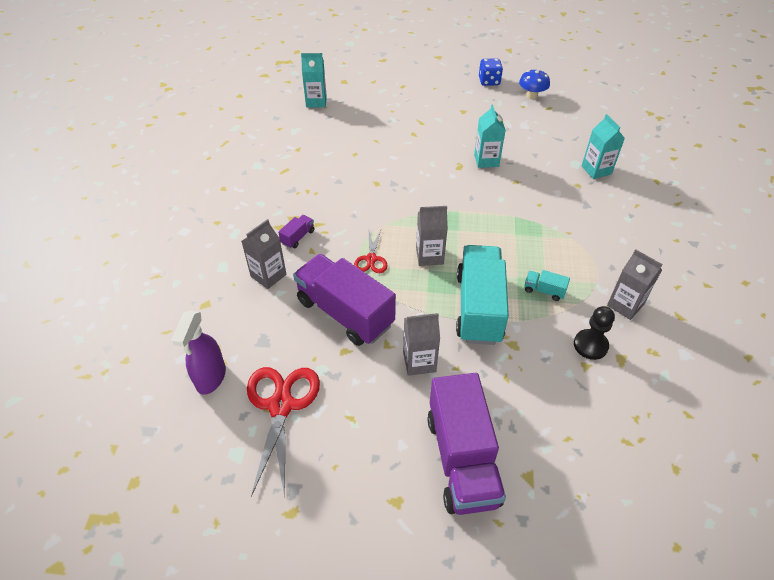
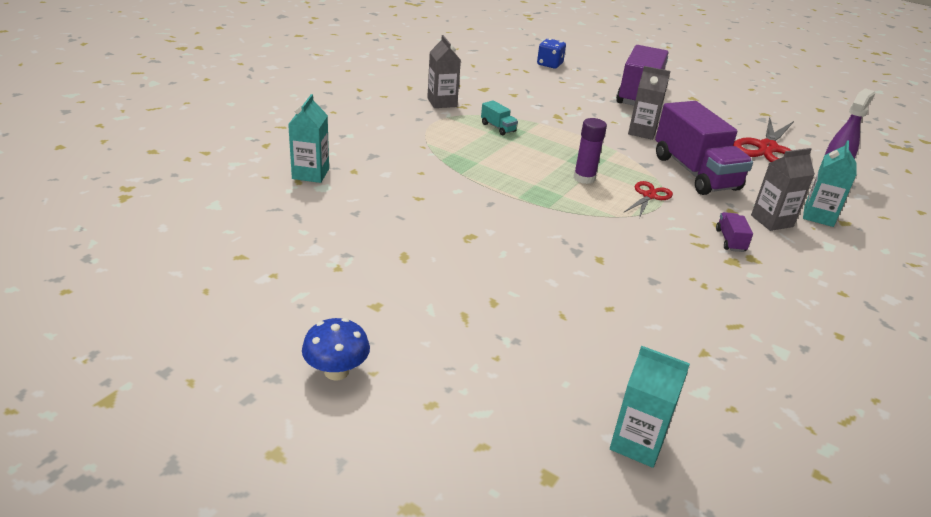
camera: 155 degrees left, 15 degrees down
(298, 237) = (730, 241): purple truck -> purple truck turned 120 degrees clockwise
(429, 256) = (584, 178): grey carton -> purple glue stick
(479, 308) = (566, 138): turquoise truck -> none
(486, 160) = (426, 229): turquoise carton -> turquoise carton (818, 216)
(489, 81) = (259, 341): blue dice -> blue dice (549, 64)
(531, 96) = (233, 284): blue mushroom -> blue mushroom (336, 371)
(590, 345) = (498, 99): black pawn -> none

